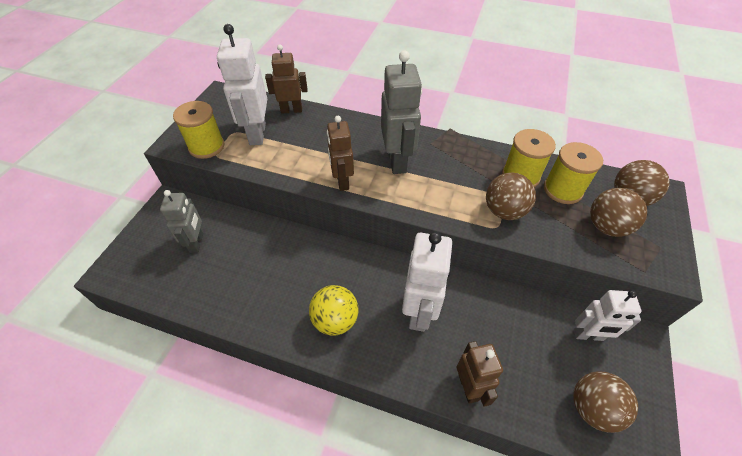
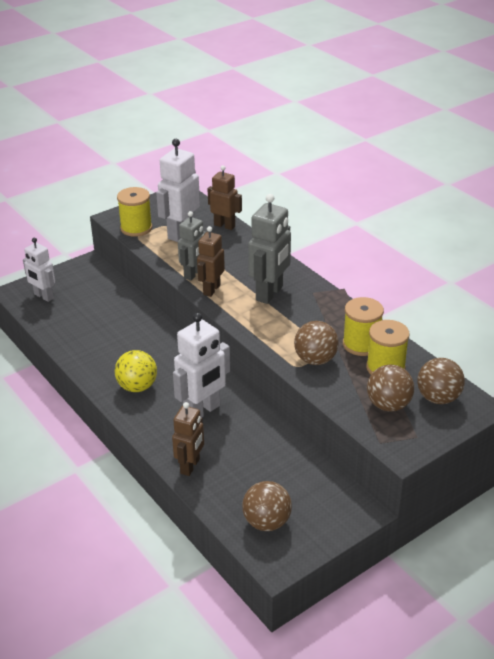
camera: 35 degrees right, 15 degrees down
(197, 243) = (86, 298): grey robot -> grey robot (194, 274)
(588, 335) = (318, 487): white robot -> white robot (43, 296)

